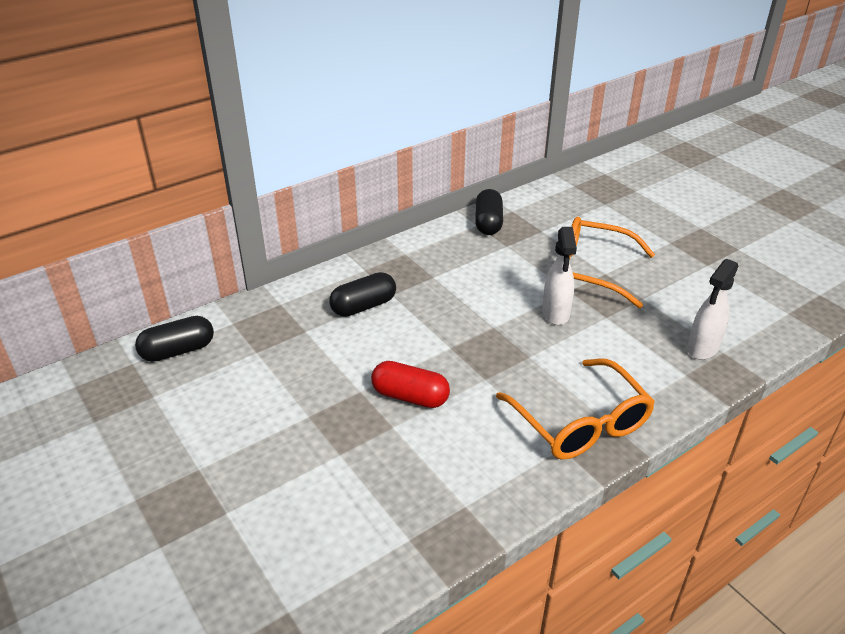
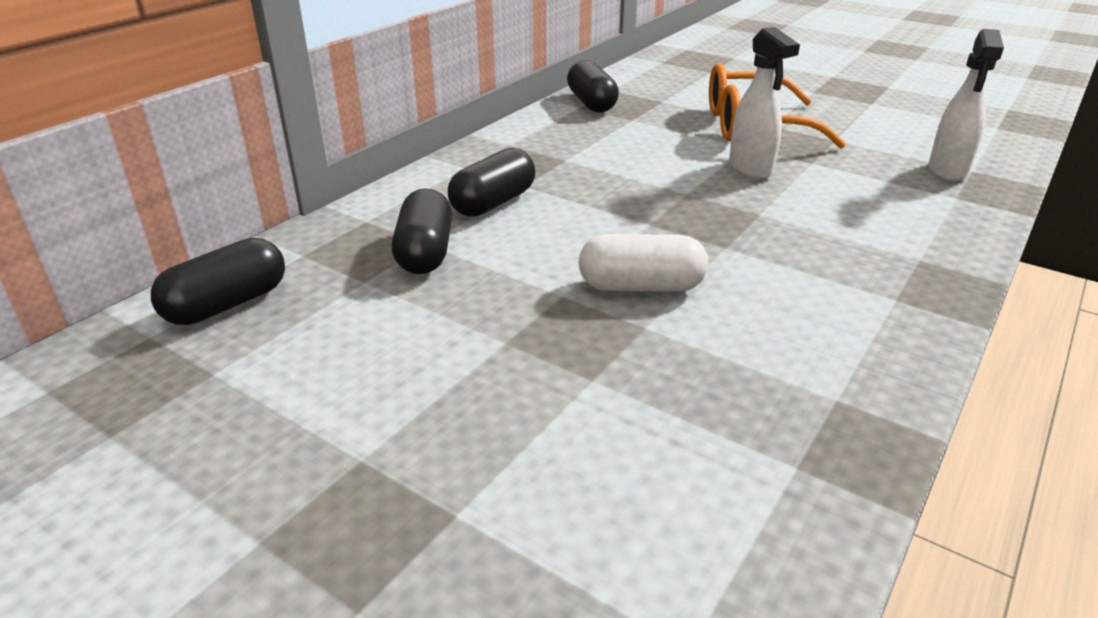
camera: 20 degrees left, 5 degrees down
(301, 338) = (425, 252): none -> black capsule
(410, 396) = (641, 286): red capsule -> white capsule
(580, 422) = (890, 267): orange glasses -> none

